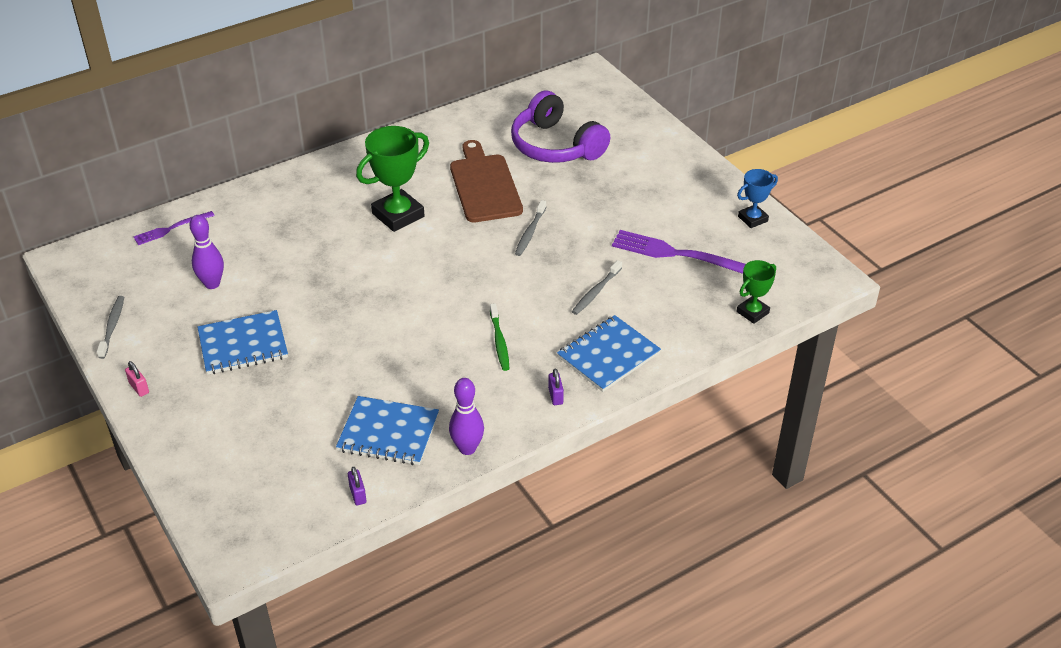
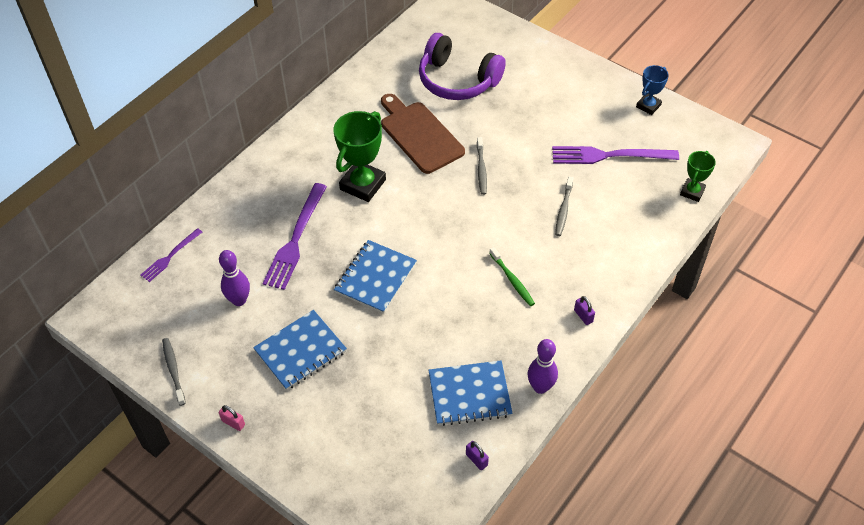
camera: 20 degrees left, 10 degrees up
(300, 246) = (295, 239): none -> purple fork
(608, 355) = (604, 265): blue notebook -> blue notebook (375, 278)

